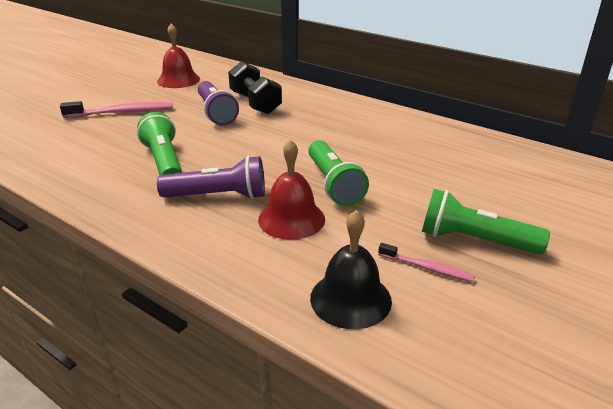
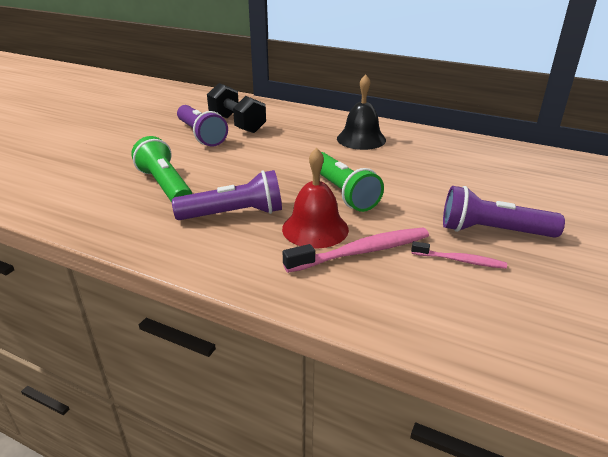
camera: 10 degrees left, 0 degrees up
(122, 113) = (103, 142): pink toothbrush -> pink toothbrush (361, 252)
(178, 80) = (150, 107): red bell -> none
(350, 299) = (401, 297): black bell -> black bell (361, 139)
(474, 240) = (492, 231): green flashlight -> purple flashlight

